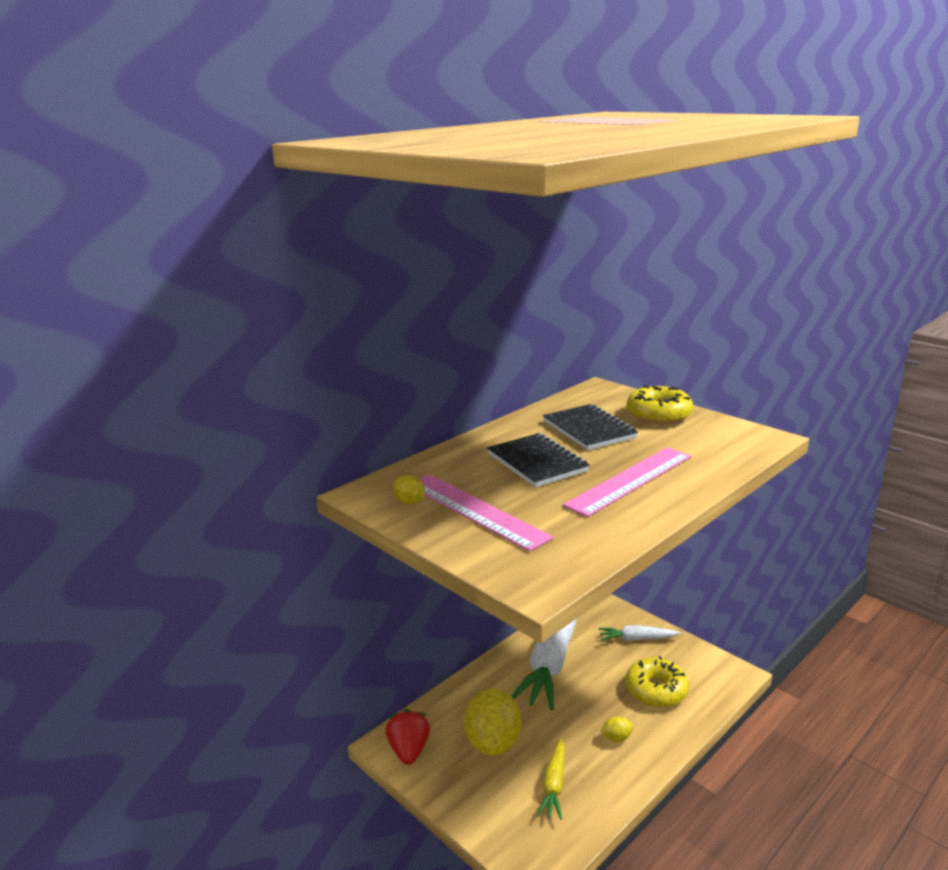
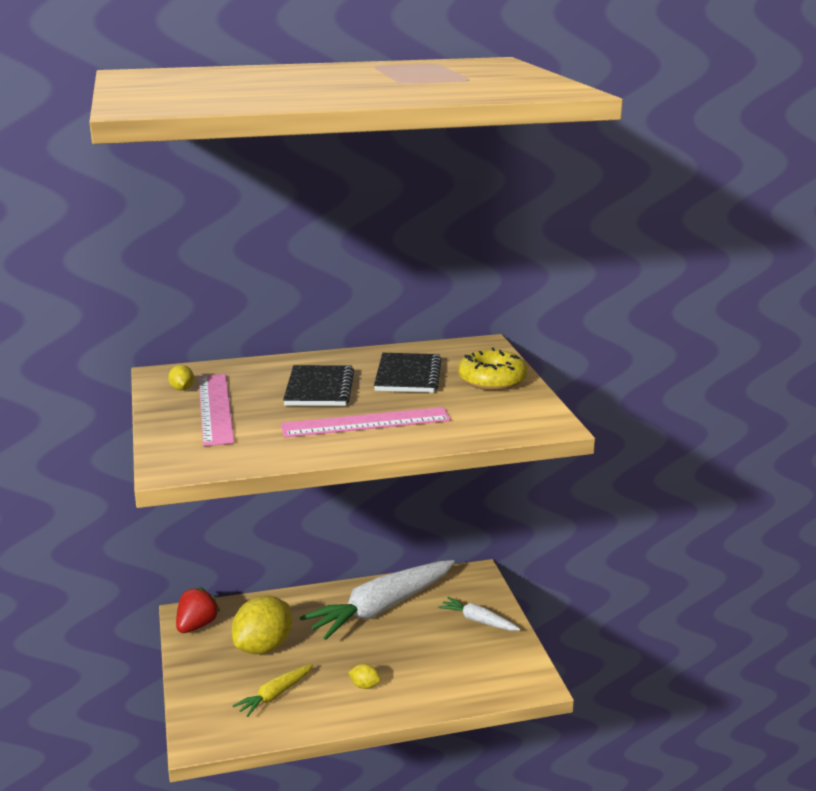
camera: 30 degrees right, 0 degrees up
(656, 690) = (444, 666): yellow donut -> none

